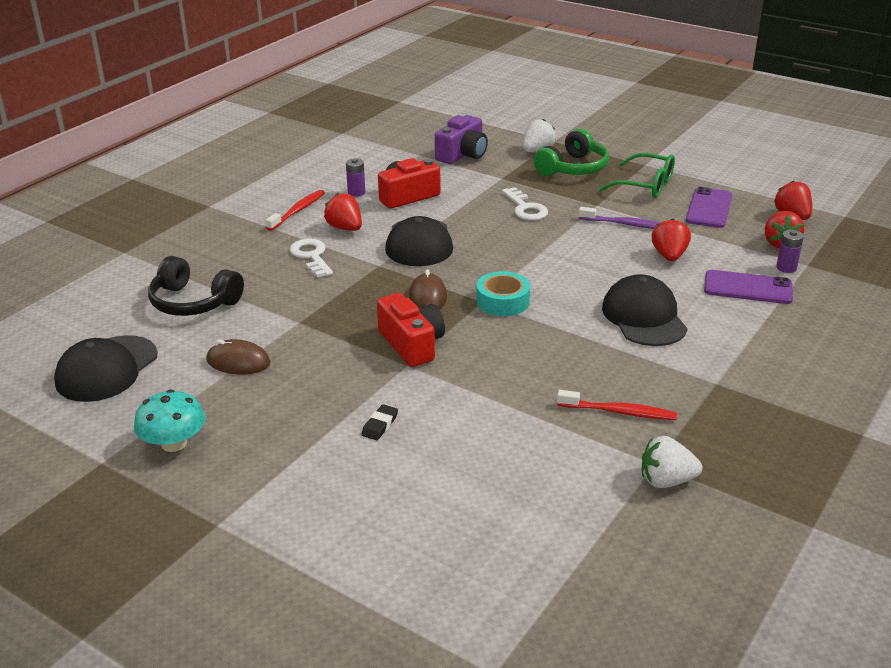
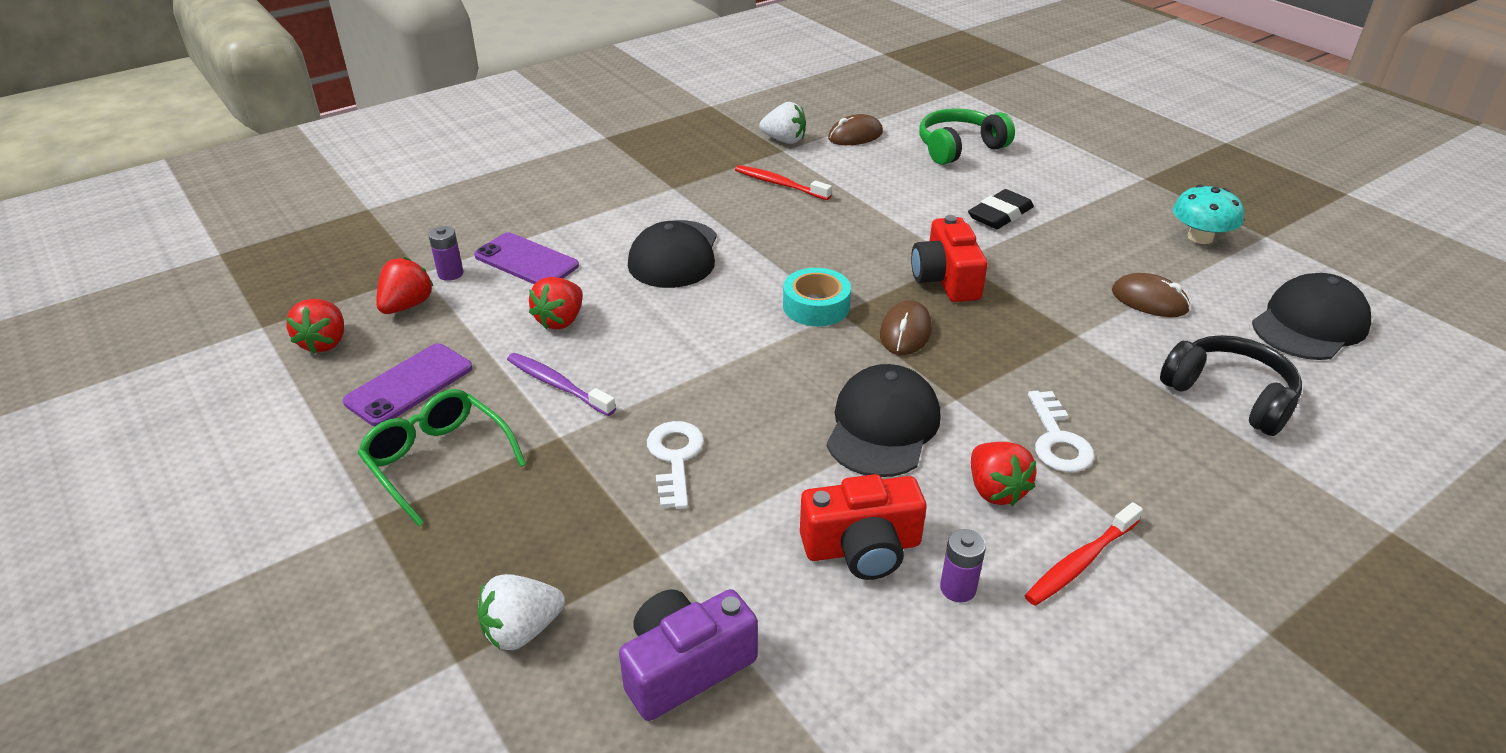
camera: 160 degrees left, 5 degrees up
(380, 425) = (1000, 215): black eraser -> black eraser, size x1.75
(573, 168) = (507, 545): green headphones -> green headphones (959, 148)
(589, 512) = (855, 136): none -> brown mouse

